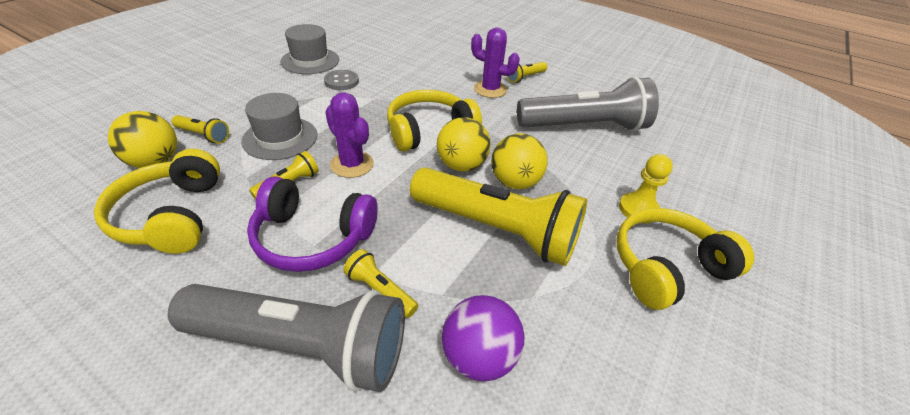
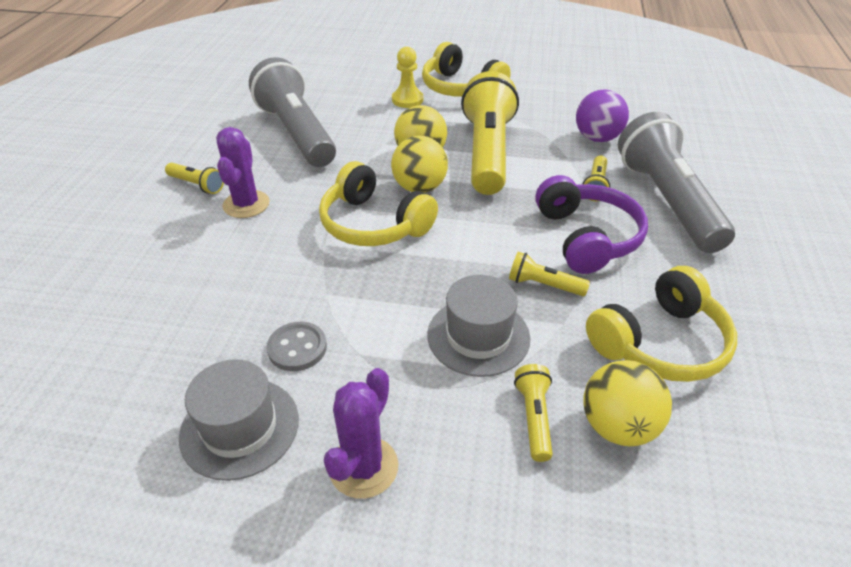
camera: 110 degrees left, 0 degrees up
(352, 164) = (476, 255): purple cactus -> purple cactus (363, 467)

